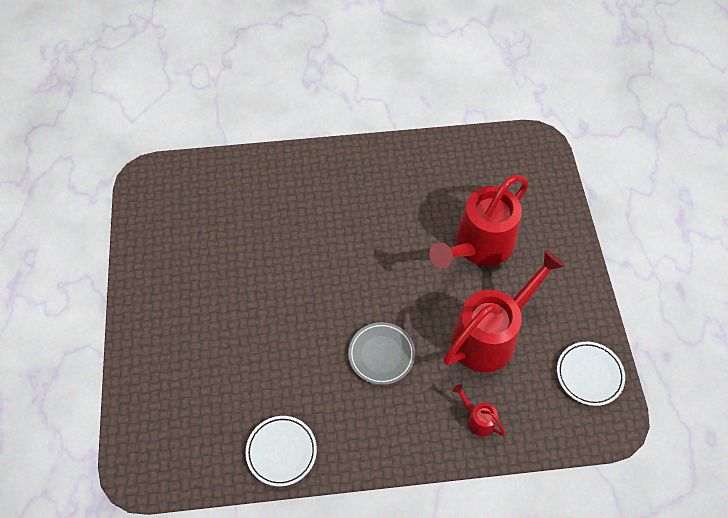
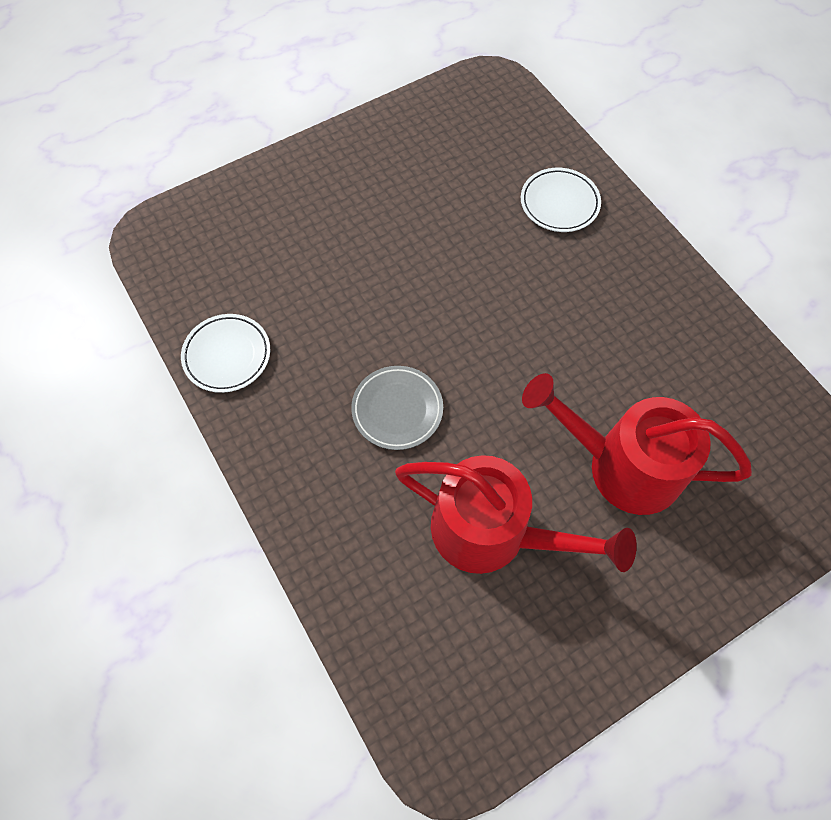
camera: 65 degrees right, 5 degrees up
(477, 419) = (363, 561): red watering can -> none
(589, 375) = (503, 696): white plate -> white plate (559, 203)

